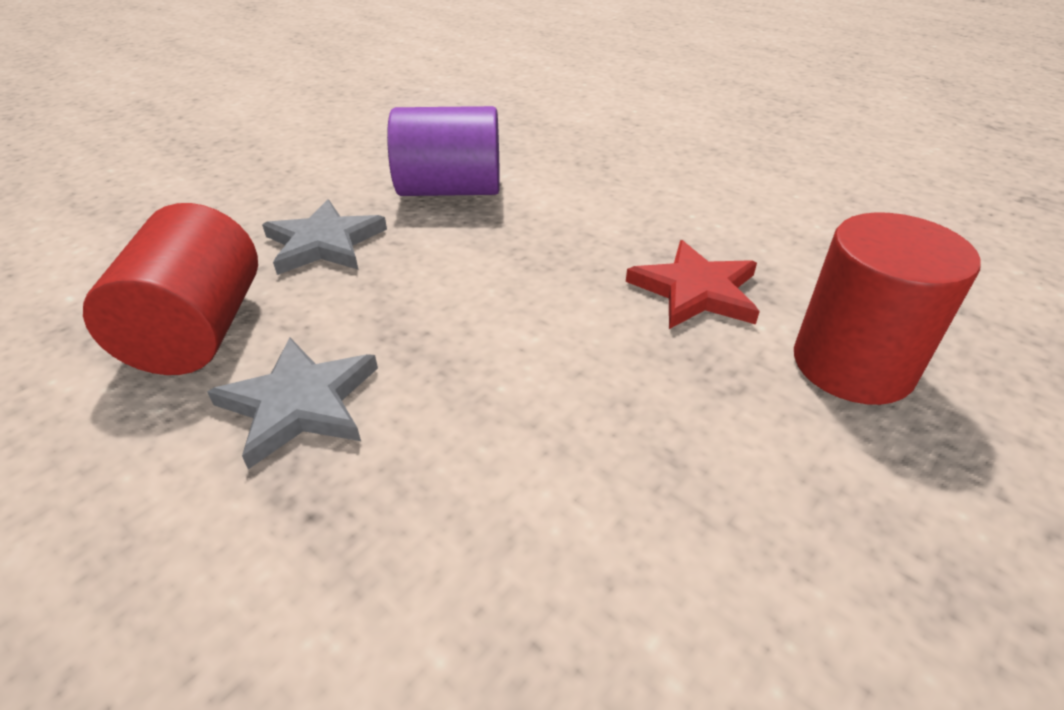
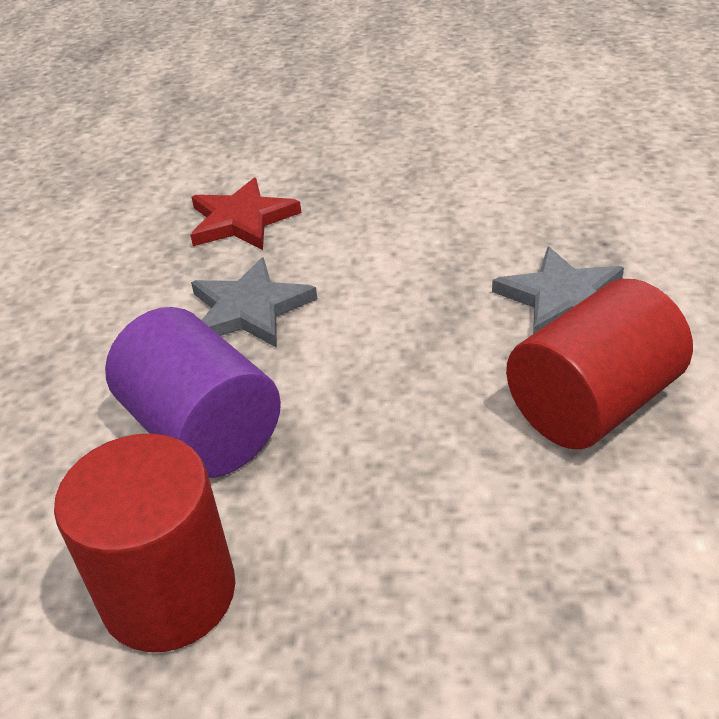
camera: 125 degrees left, 0 degrees up
(324, 243) = (401, 441): grey star -> grey star (250, 309)
(852, 365) = (264, 152): red cylinder -> red cylinder (169, 593)

